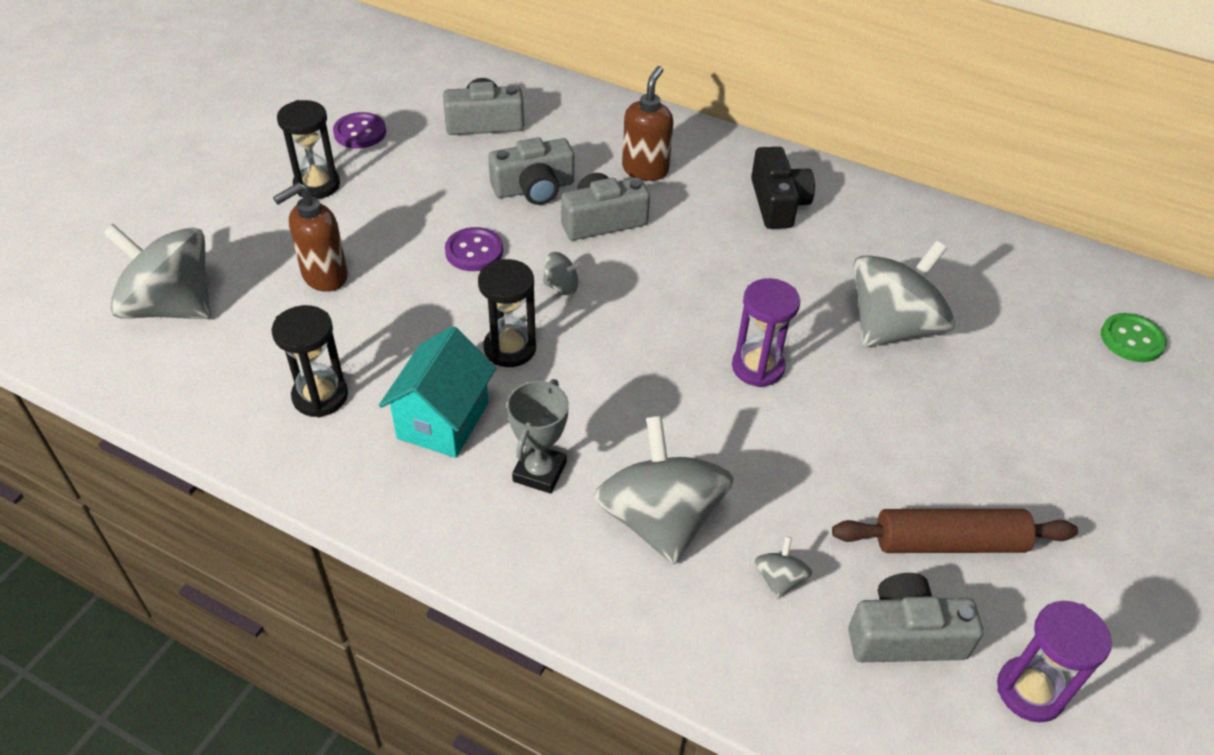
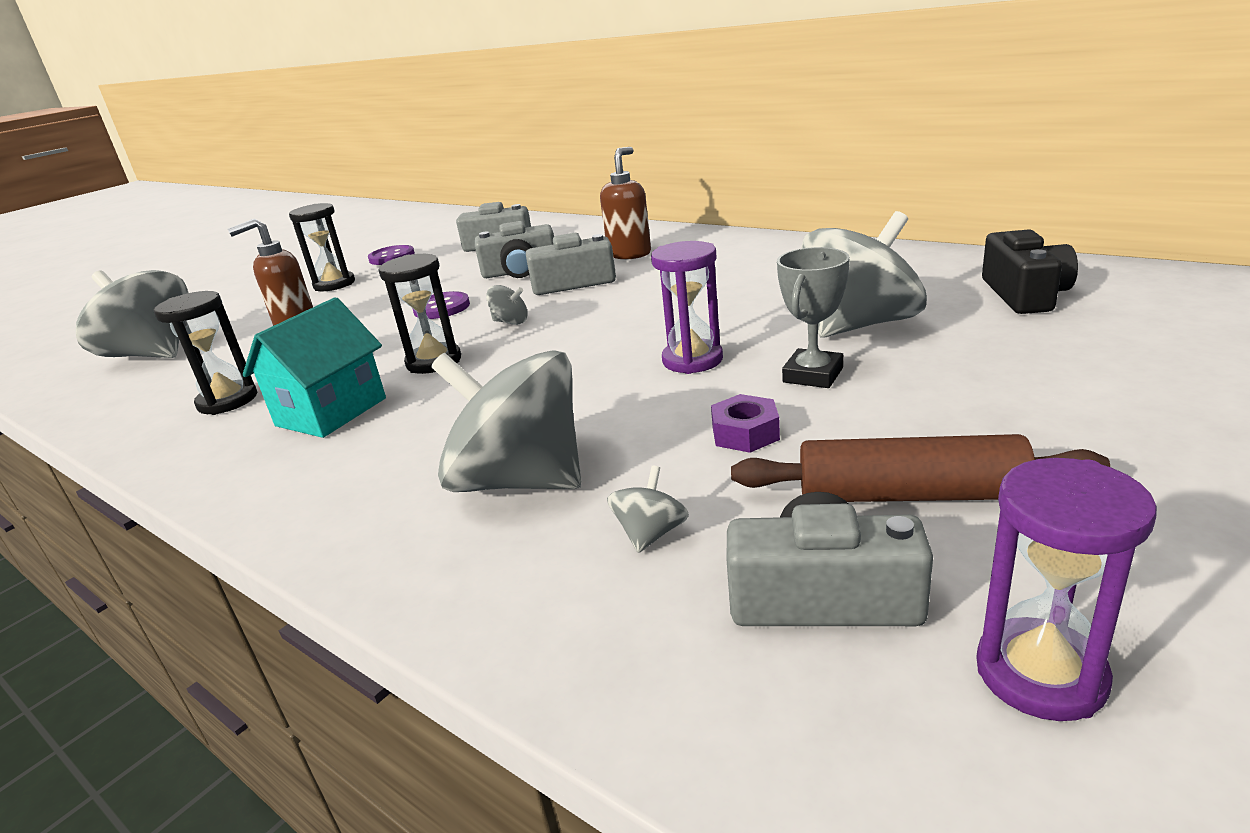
camera: 15 degrees right, 20 degrees down
(539, 472) = (404, 445): grey trophy -> grey trophy (812, 375)
(660, 519) = (520, 480): grey spinning top -> grey spinning top turned 60 degrees counterclockwise
(777, 203) = (753, 261): black camera -> black camera (1024, 294)
(823, 469) = (745, 433): none -> purple nut
(1131, 339) = (1177, 315): green button -> none

